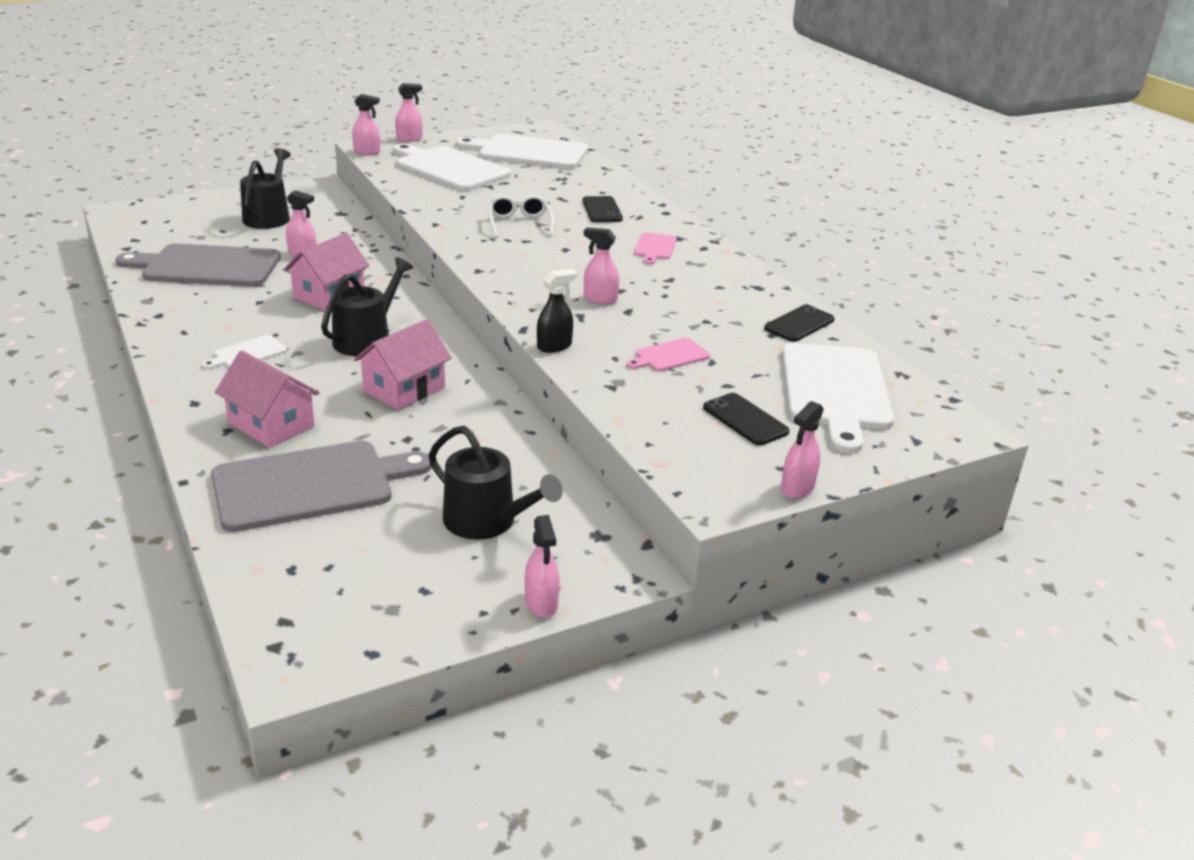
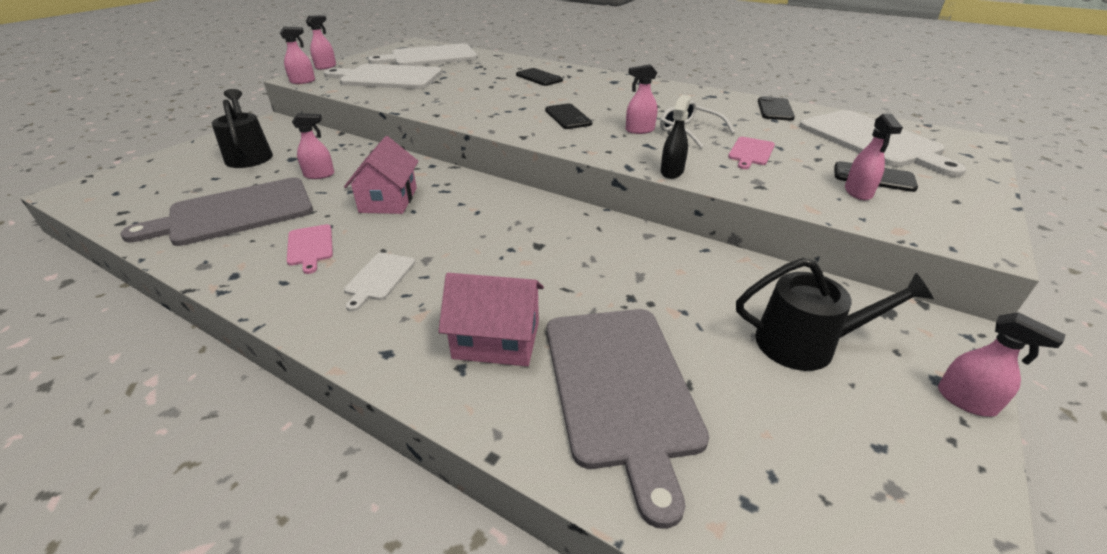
camera: 30 degrees left, 5 degrees up
(310, 485) = (621, 387): grey cutting board -> grey cutting board turned 135 degrees clockwise
(366, 339) = (472, 225): black watering can -> none
(404, 389) = (564, 255): pink house -> none
(519, 224) = (499, 99): white glasses -> white glasses (689, 131)
(554, 263) = (568, 117): none -> black phone
(655, 247) = (611, 90): pink cutting board -> pink cutting board (310, 246)
(797, 488) = (994, 211): pink spray bottle -> pink spray bottle (858, 192)

